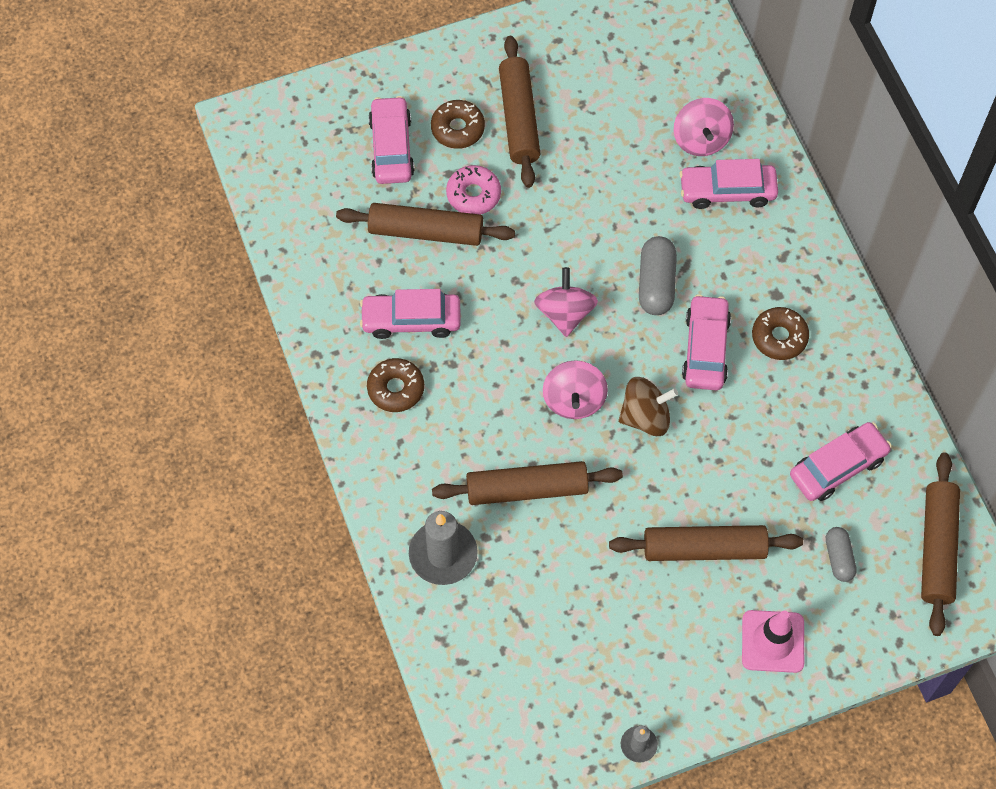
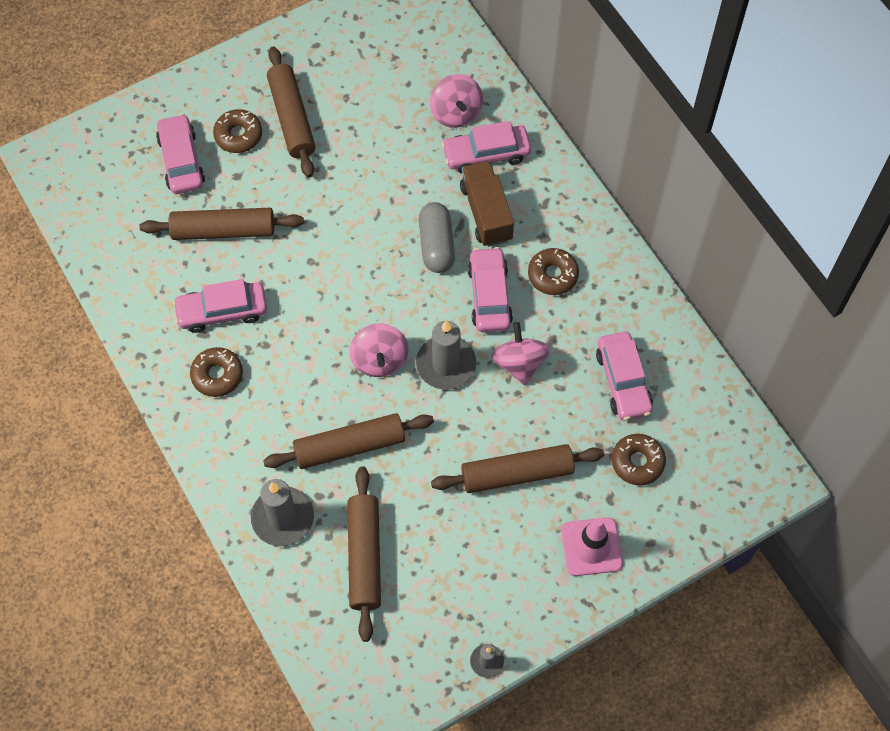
camera: 10 degrees left, 0 degrees up
(473, 194) = (261, 191): pink donut -> none
(565, 313) = (359, 283): pink spinning top -> pink spinning top (519, 363)
(645, 417) = (446, 364): brown spinning top -> grey candle
(716, 256) = (486, 213): none -> brown truck
(838, 467) = (623, 381): pink car -> pink car turned 120 degrees clockwise
(839, 558) = (637, 462): grey capsule -> brown donut
(937, 548) = (722, 439): brown rolling pin -> brown rolling pin (365, 556)

